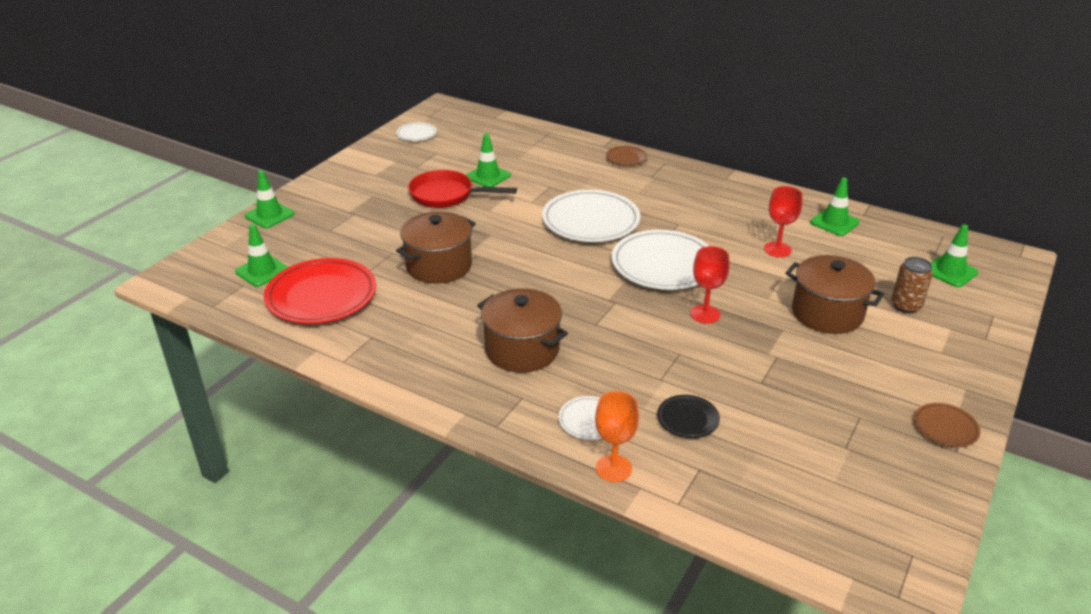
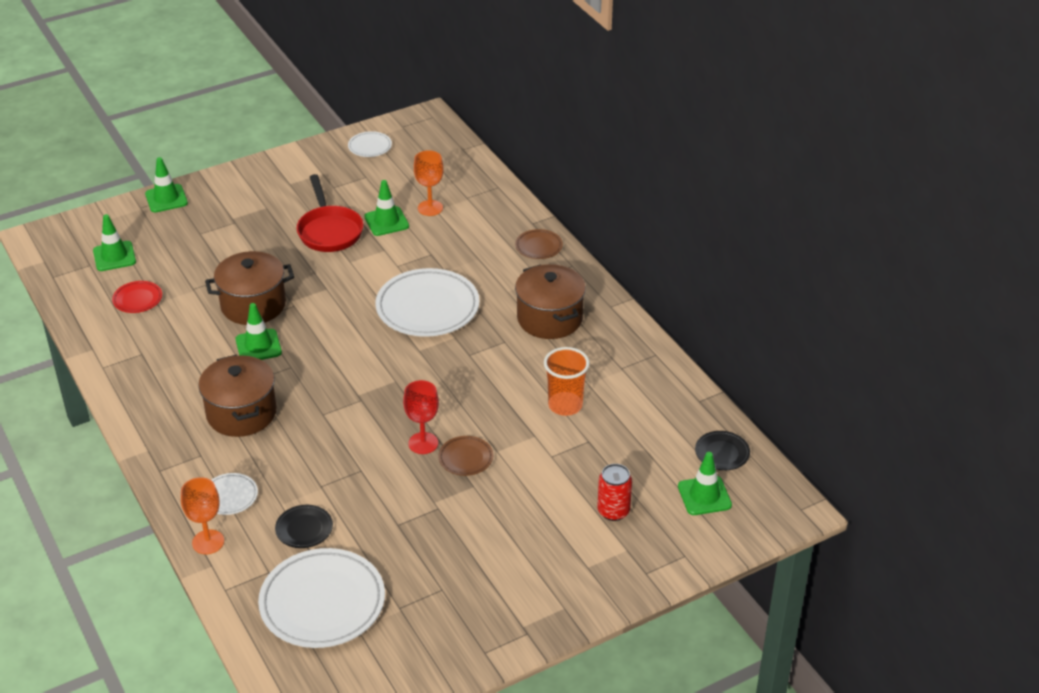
camera: 30 degrees right, 5 degrees up
(321, 296) = (137, 299): red plate -> red plate, size x0.48
(447, 195) = (329, 231): red pan -> red pan turned 150 degrees counterclockwise
(513, 158) = (430, 208): none -> orange goblet
(663, 265) = (442, 380): white plate -> white plate (322, 603)
(777, 249) = (565, 405): red goblet -> orange cup
(827, 313) = (531, 487): brown pot -> brown pot (549, 318)
(834, 222) = (658, 398): green traffic cone -> green traffic cone (258, 346)
(906, 306) = (613, 511): brown can -> red can
(923, 241) = (722, 453): none -> black plate
(945, 428) = (501, 630): brown plate -> brown plate (466, 458)

